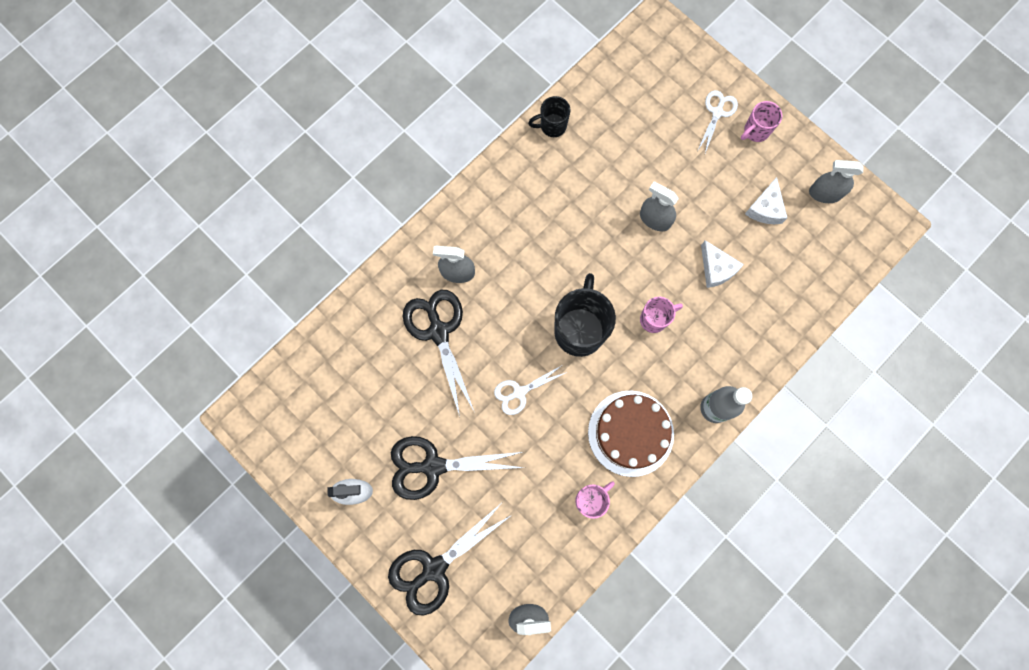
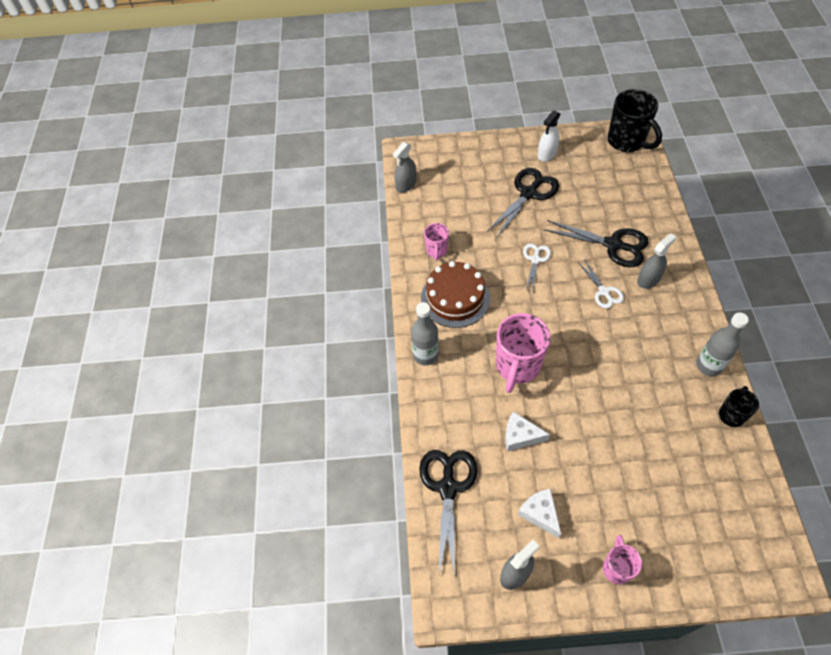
camera: 135 degrees right, 20 degrees down
(434, 568) = (471, 162): black scissors -> black scissors (448, 488)
(516, 168) = (708, 365): none -> grey bottle
(579, 329) = (548, 318): black mug -> black mug (627, 142)
(654, 319) = (517, 367): pink mug -> pink mug, size x1.84
(655, 219) = (594, 425): grey spray bottle -> none
(717, 112) = (658, 551): white scissors -> white scissors (603, 291)

